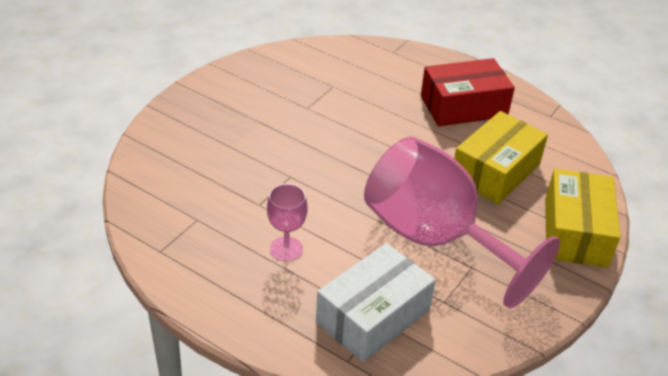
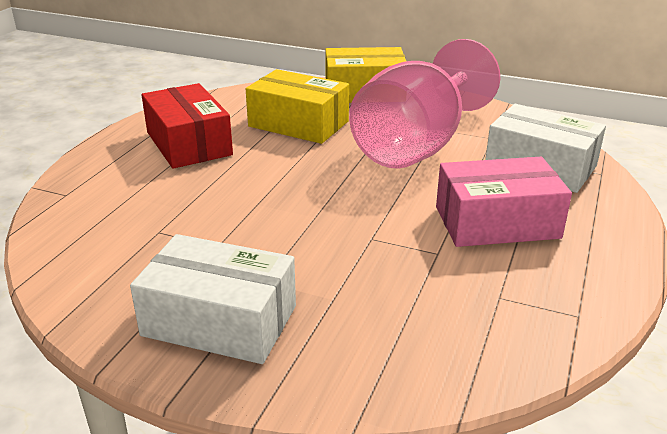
camera: 100 degrees left, 10 degrees down
(230, 102) = (219, 320): none -> white box
(286, 249) = (497, 222): pink goblet -> pink box

